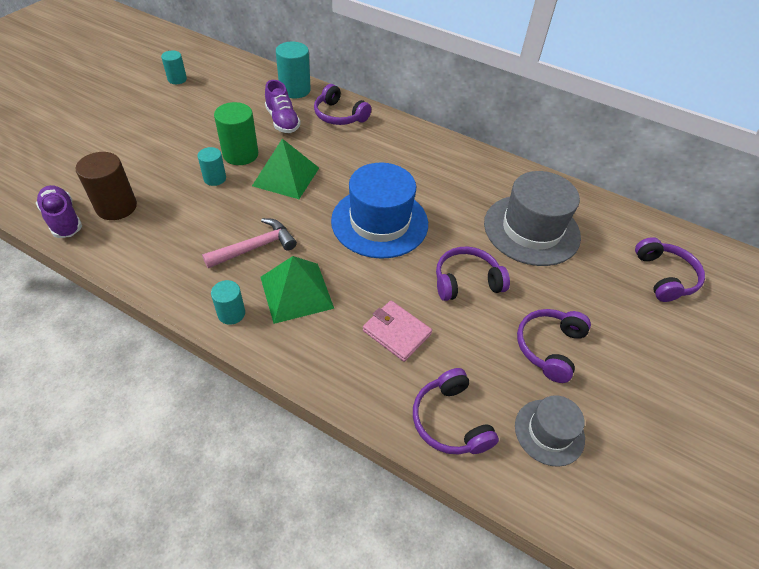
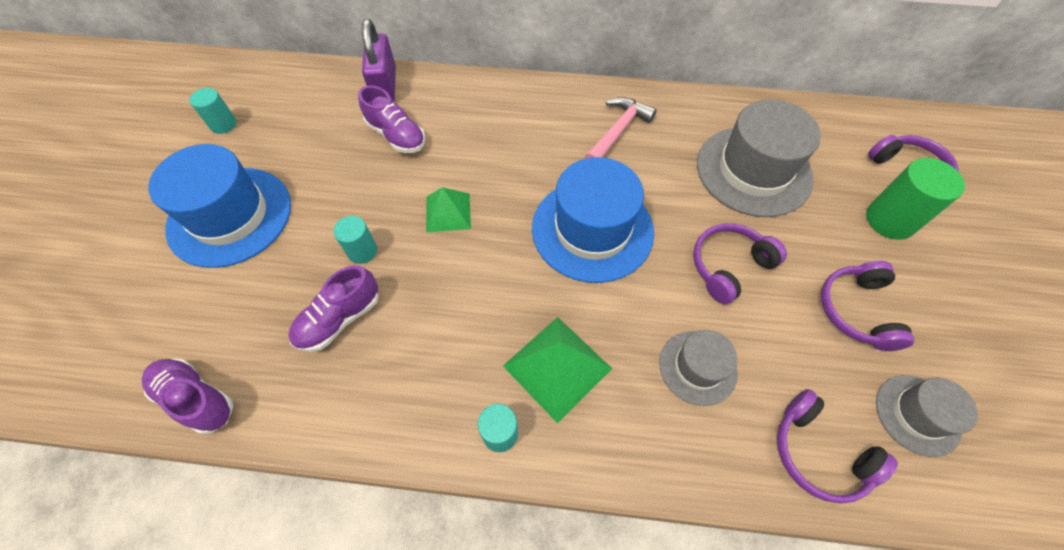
camera: 20 degrees left, 10 degrees up
(116, 207) = (258, 347): brown cylinder -> none
(147, 131) = (230, 216): none -> blue hat
(175, 211) = (339, 319): none -> purple shoe
(240, 154) = (373, 203): green cylinder -> green cylinder (890, 220)
(255, 247) = (472, 327): pink hammer -> pink hammer (618, 131)
(286, 176) = (448, 212): green pyramid -> green pyramid, size x0.66
(295, 90) = (385, 86): turquoise cylinder -> purple padlock
(339, 115) = (459, 102): purple headphones -> none
(396, 332) = (697, 367): pink wallet -> grey hat

